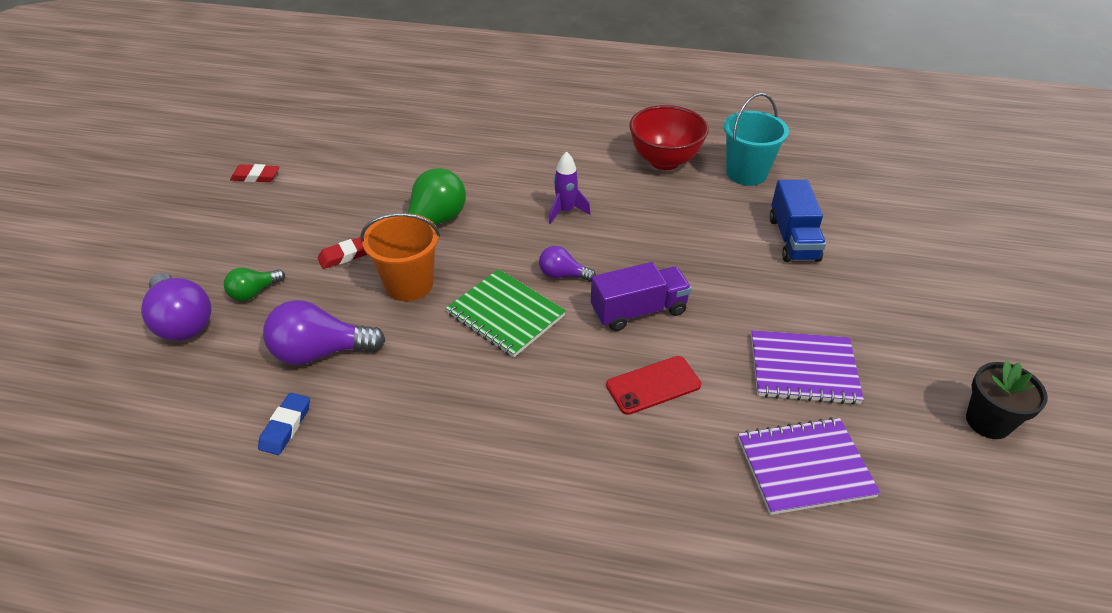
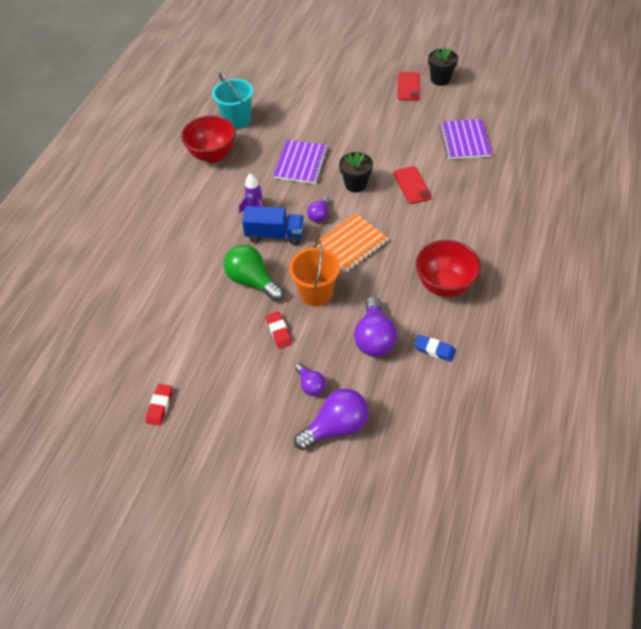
camera: 80 degrees left, 10 degrees up
(254, 292) = (310, 385): green light bulb -> purple light bulb
(418, 437) = (444, 285): none -> red bowl
(505, 315) = (351, 244): green notebook -> orange notebook
(638, 311) = (355, 184): purple truck -> black flower pot
(793, 239) = (305, 113): blue truck -> blue truck (275, 235)
(803, 369) = (405, 129): purple notebook -> purple notebook (301, 163)
(934, 369) = (408, 86): none -> red phone

